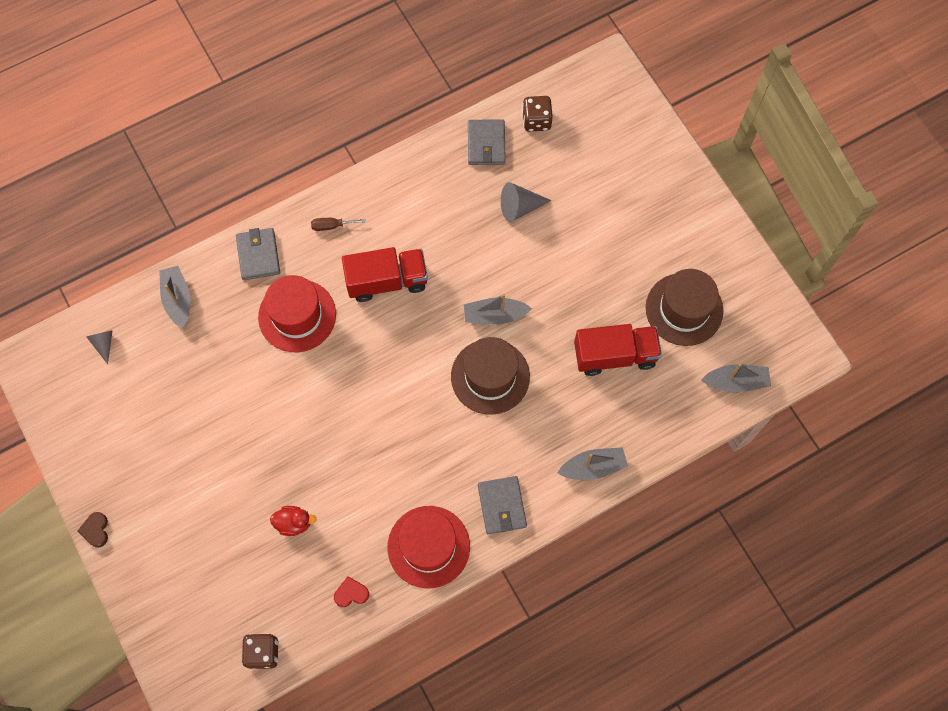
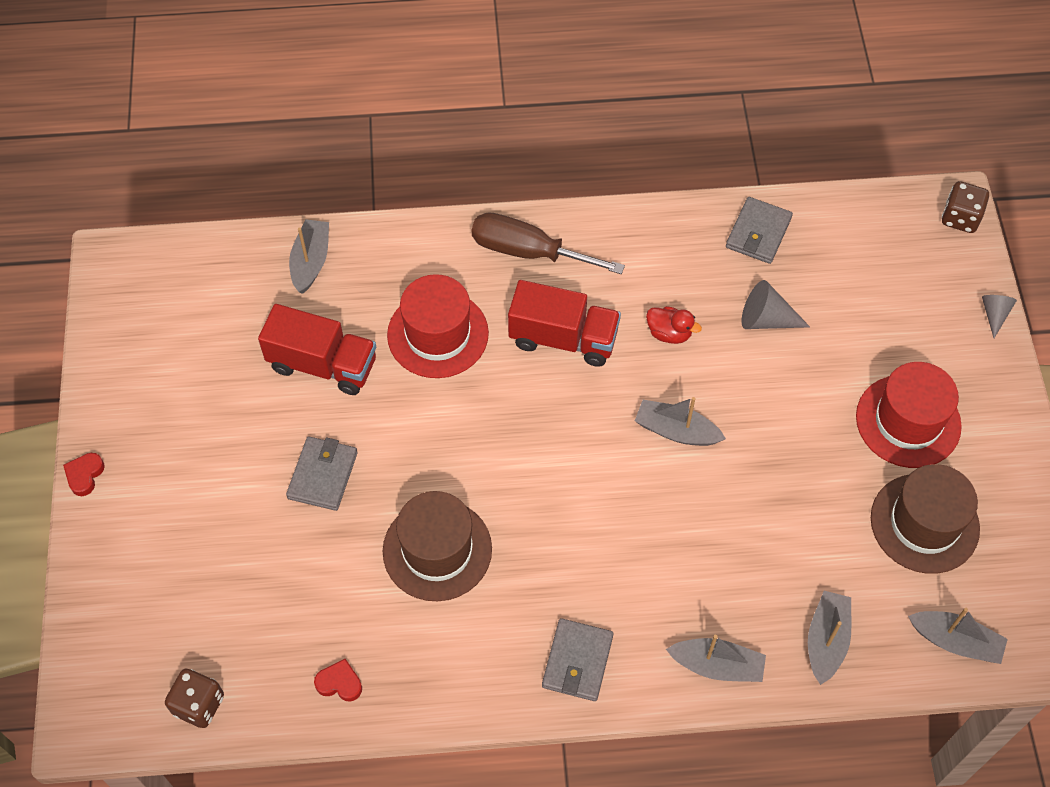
camera: 25 degrees right, 10 degrees down
(96, 530) = (84, 475): brown heart -> red heart
(104, 344) = (203, 275): grey cone -> grey cone (994, 315)
(258, 255) = (427, 250): grey wallet -> grey wallet (323, 475)
(294, 523) = (314, 568): red duck -> red duck (669, 333)
(332, 226) = (528, 252): brown screwdriver -> brown screwdriver, size x2.22
(428, 546) = (462, 670): red hat -> red hat (908, 421)
(490, 376) = (636, 500): brown hat -> brown hat (437, 550)
(536, 121) = (833, 230): brown dice -> brown dice (960, 218)
(615, 355) = (808, 541): red truck -> red truck (322, 365)
(655, 418) = (826, 640): none -> grey boat

